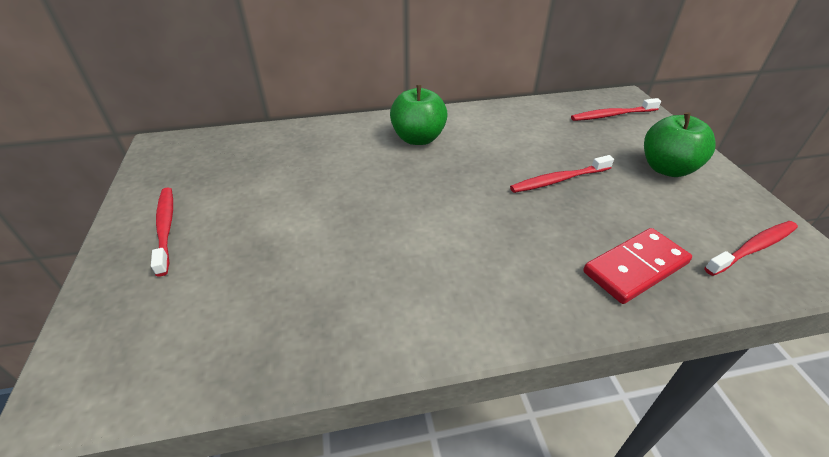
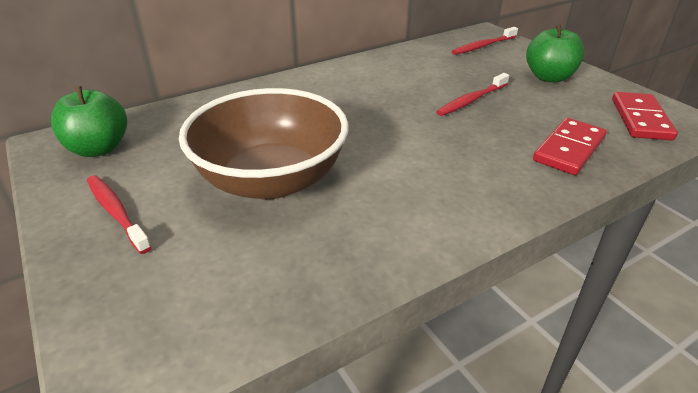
camera: 20 degrees left, 5 degrees down
(307, 227) = (271, 180): none -> brown bowl
(418, 138) = (327, 90): green apple -> green apple (99, 149)
(752, 248) = (640, 119): red toothbrush -> red domino

